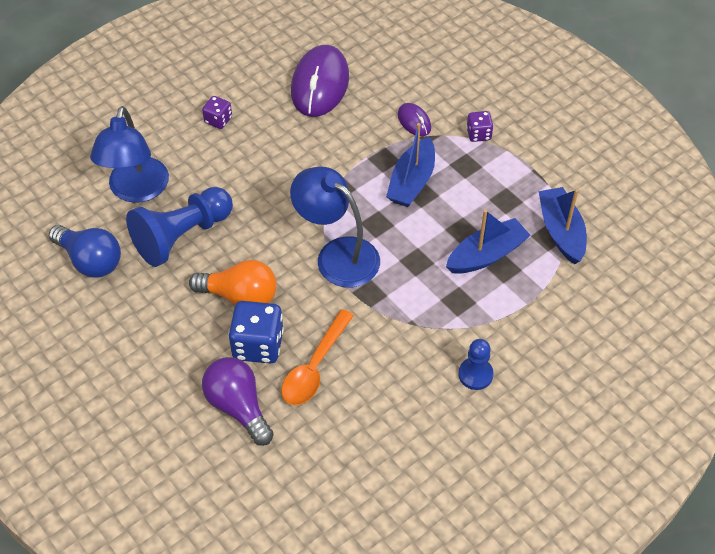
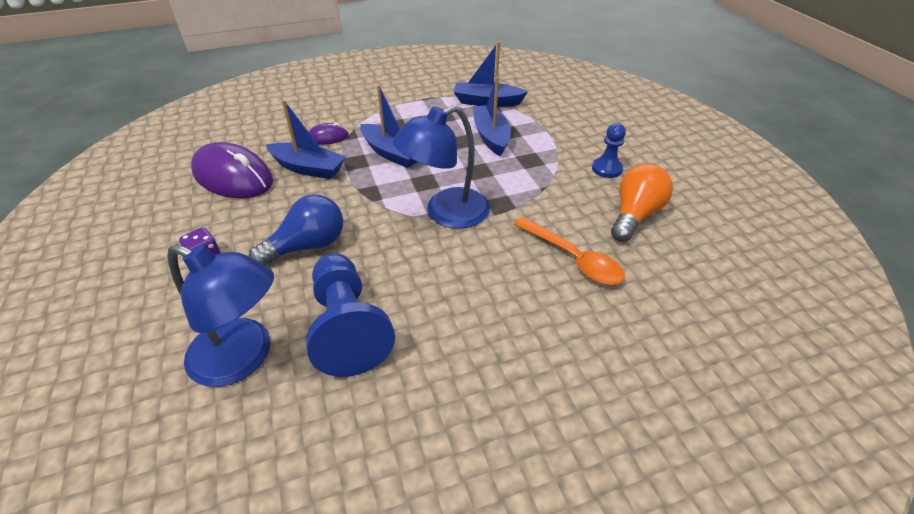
camera: 70 degrees left, 10 degrees down
(90, 261) = (324, 441): blue light bulb -> blue light bulb (307, 246)
(238, 407) = (609, 330): purple light bulb -> none
(240, 296) = (462, 294): orange light bulb -> orange light bulb (634, 215)
(258, 345) = (532, 294): blue dice -> none
(357, 129) = (308, 168): none -> blue boat
(478, 134) = (369, 112): purple dice -> none

